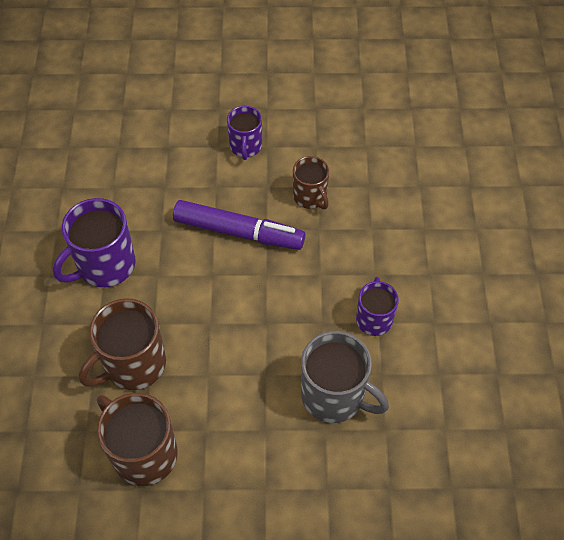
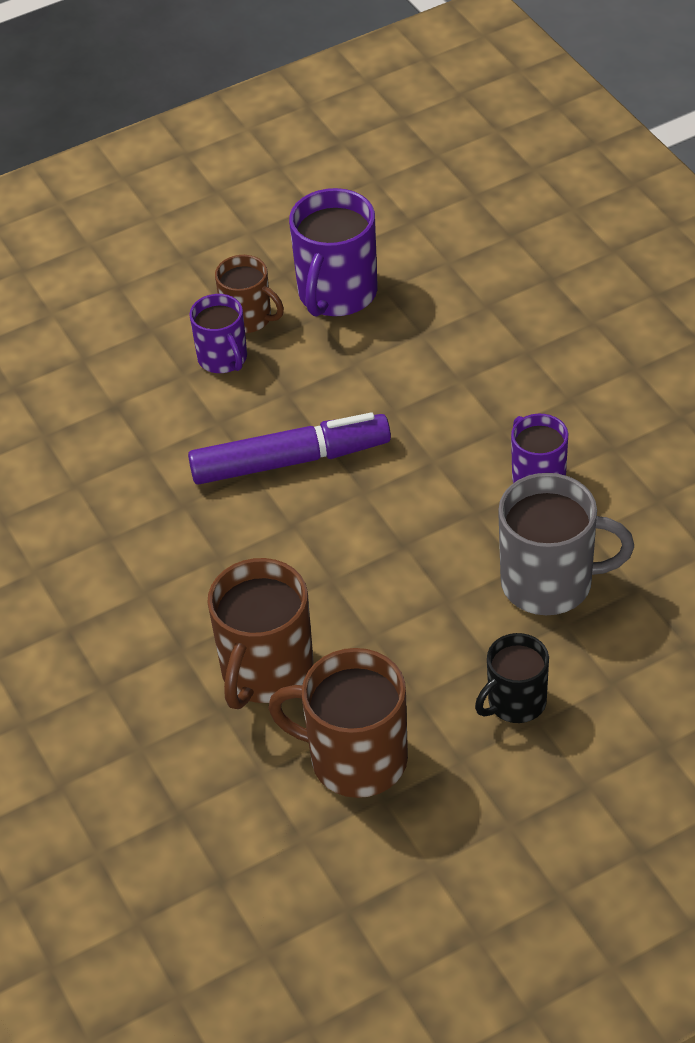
camera: 25 degrees left, 10 degrees down
(105, 265) = (137, 580): purple mug -> purple mug (337, 294)
(260, 468) = (515, 702): none -> black mug
(310, 197) = (355, 379): brown mug -> brown mug (248, 318)

